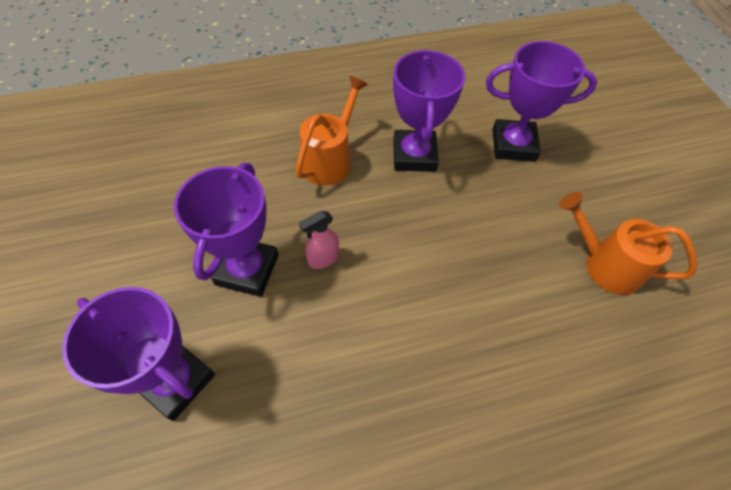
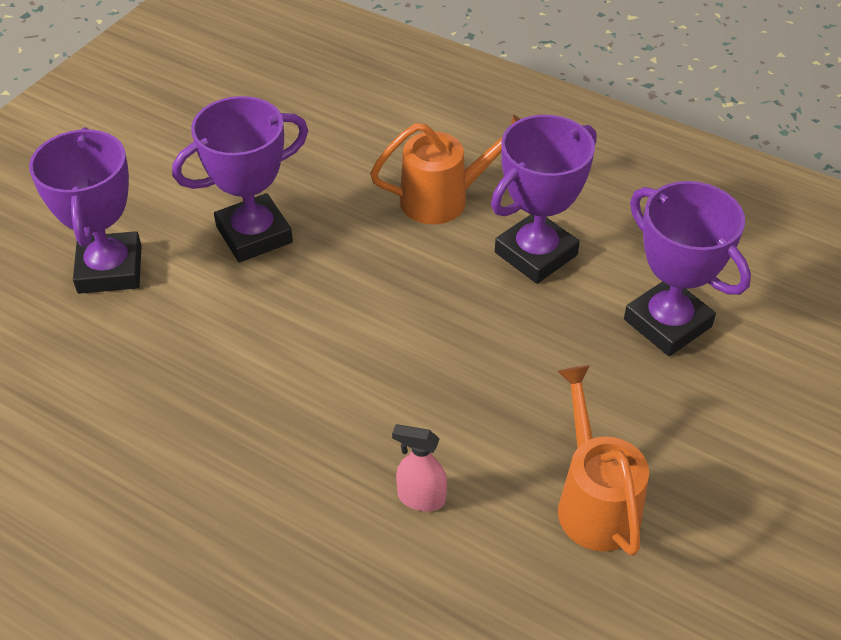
camera: 50 degrees right, 10 degrees down
(323, 259) = (324, 274): pink spray bottle -> pink spray bottle (421, 498)

